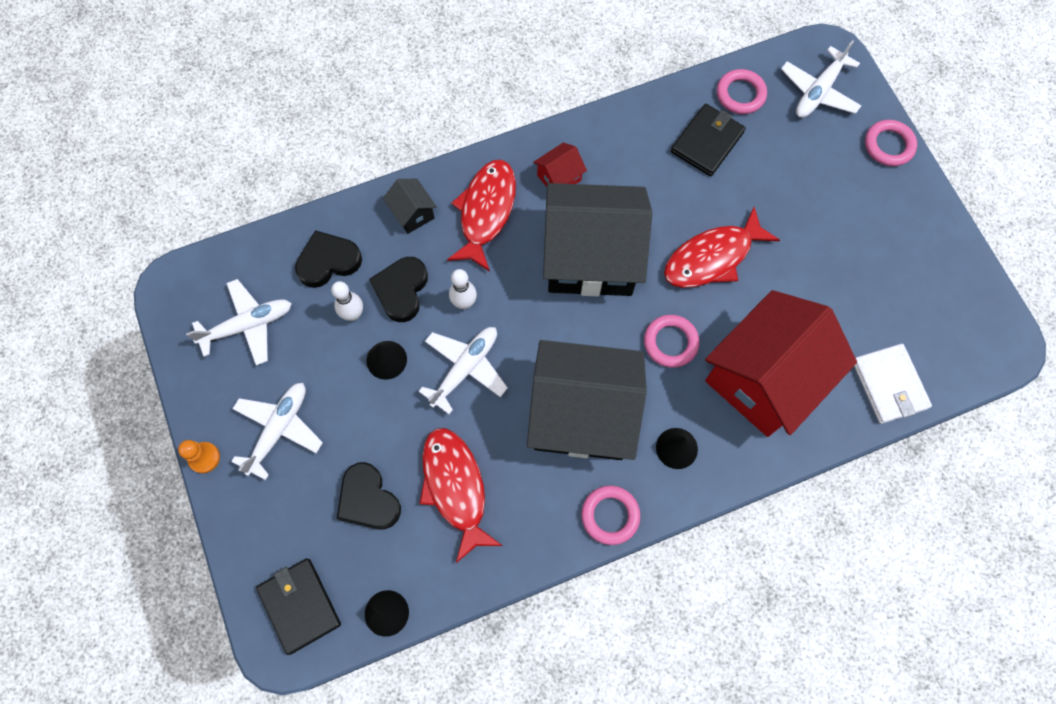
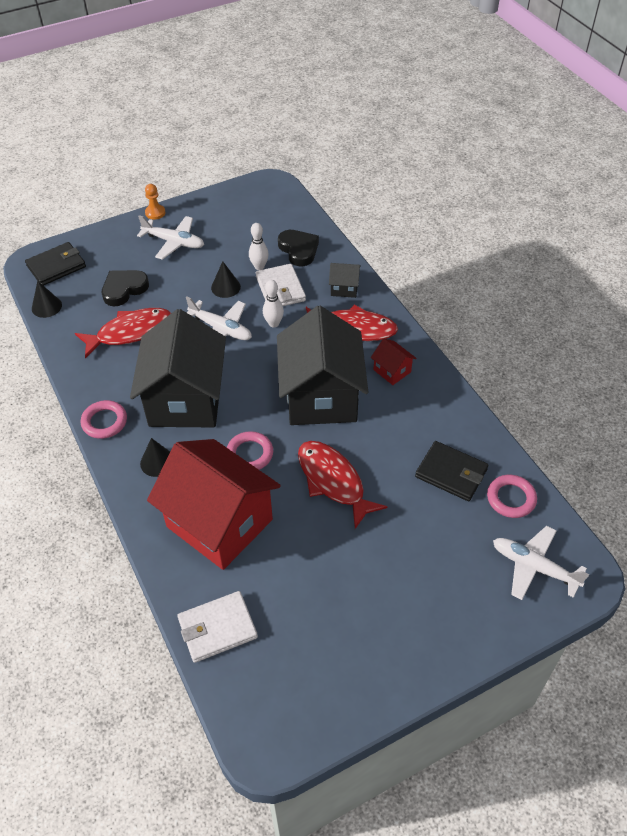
camera: 85 degrees right, 20 degrees down
(248, 325) = (247, 219): white plane -> none
(401, 290) = (280, 289): black heart -> white wallet
(412, 213) = (344, 288): black house -> black house turned 45 degrees clockwise
(888, 145) = (485, 634): pink ring -> none

